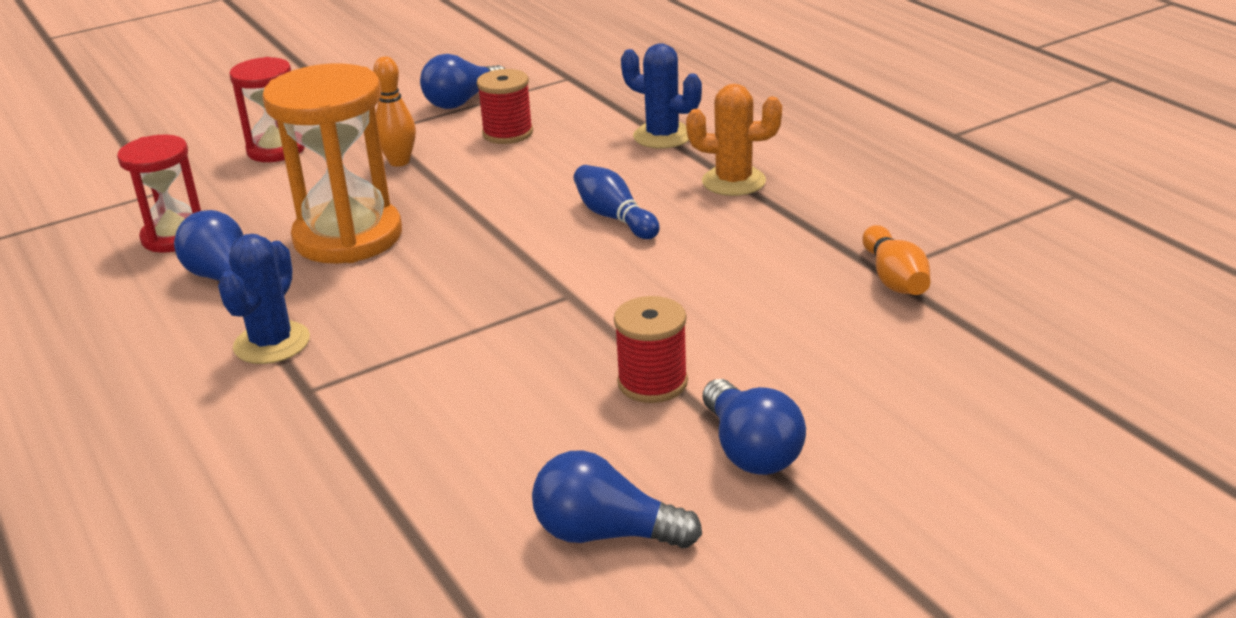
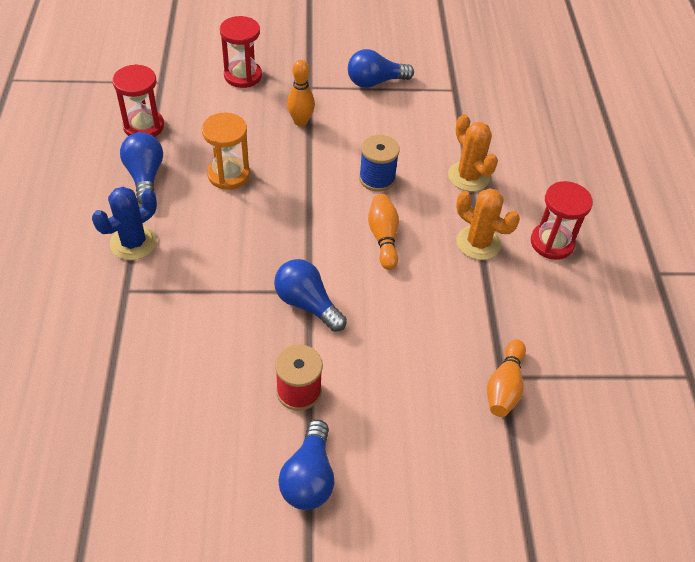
camera: 25 degrees right, 20 degrees up
(348, 237) = (228, 174): orange hourglass -> orange hourglass, size x0.61
(508, 133) = (379, 126): red spool -> none
(552, 174) = (377, 178): none -> blue spool
(605, 533) = (189, 491): blue light bulb -> blue light bulb (307, 304)
(614, 217) = (383, 237): blue bowling pin -> orange bowling pin
(662, 136) = (468, 176): blue cactus -> orange cactus
(816, 152) = (552, 243): none -> red hourglass

